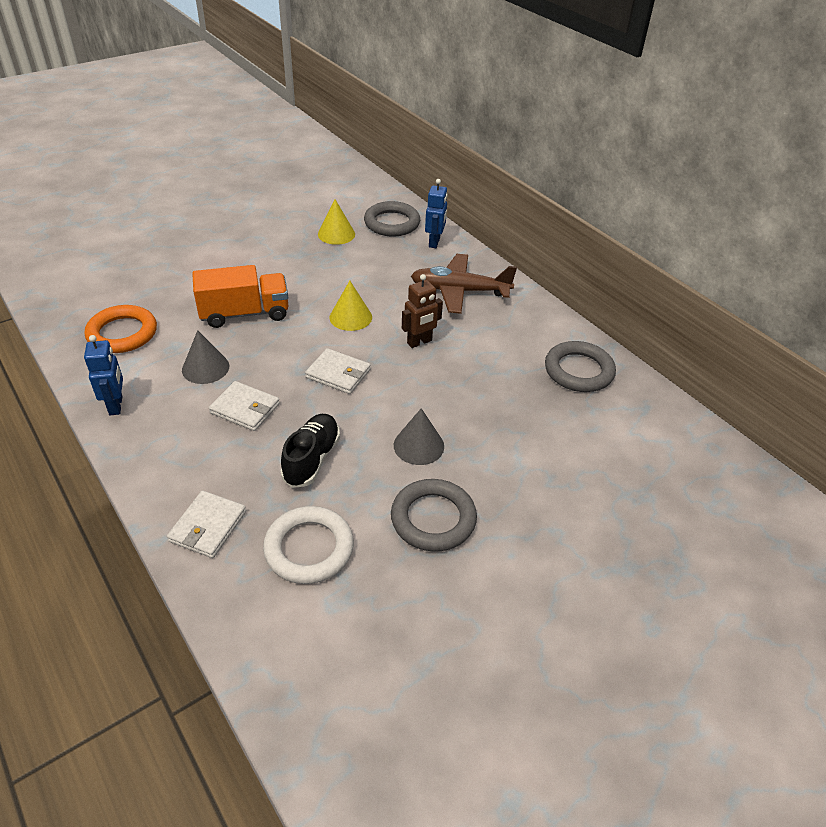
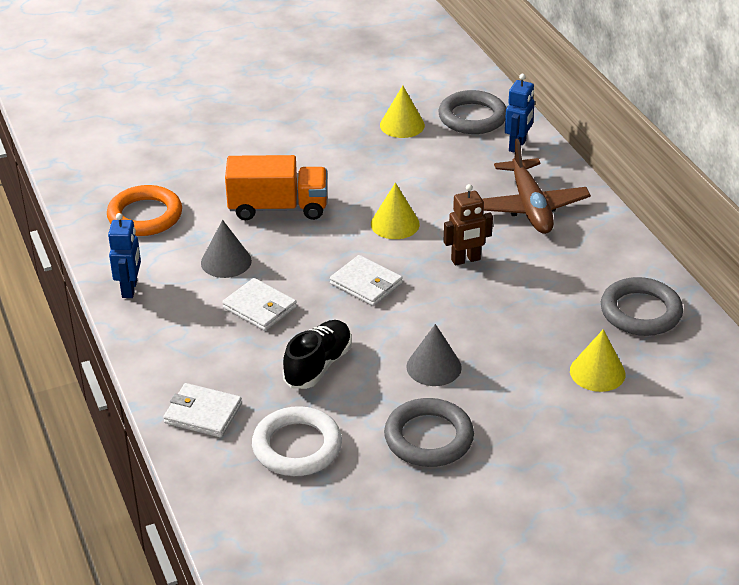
camera: 15 degrees right, 5 degrees down
(208, 526) = (203, 413): white wallet -> white wallet turned 75 degrees clockwise
(459, 291) = (530, 207): brown plane -> brown plane turned 120 degrees counterclockwise
(562, 431) = (597, 372): none -> yellow cone

